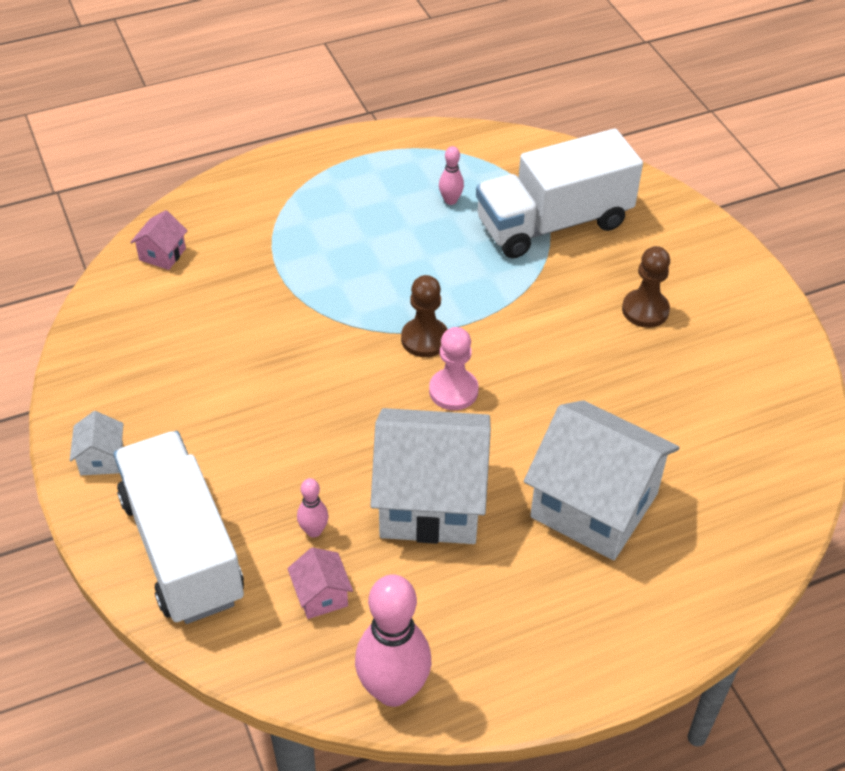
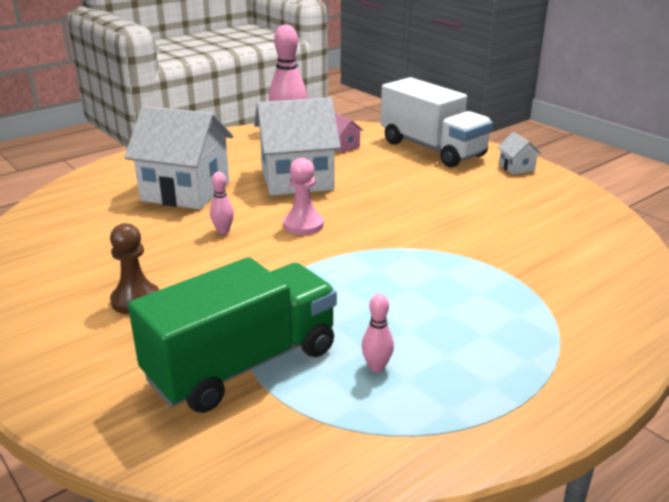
camera: 165 degrees right, 20 degrees down
(162, 254) = (620, 266): pink house -> none
(314, 531) = (362, 162): pink bowling pin -> pink bowling pin (223, 231)
(425, 339) = (341, 249): brown pawn -> none
(553, 223) = (243, 364): white truck -> green truck

